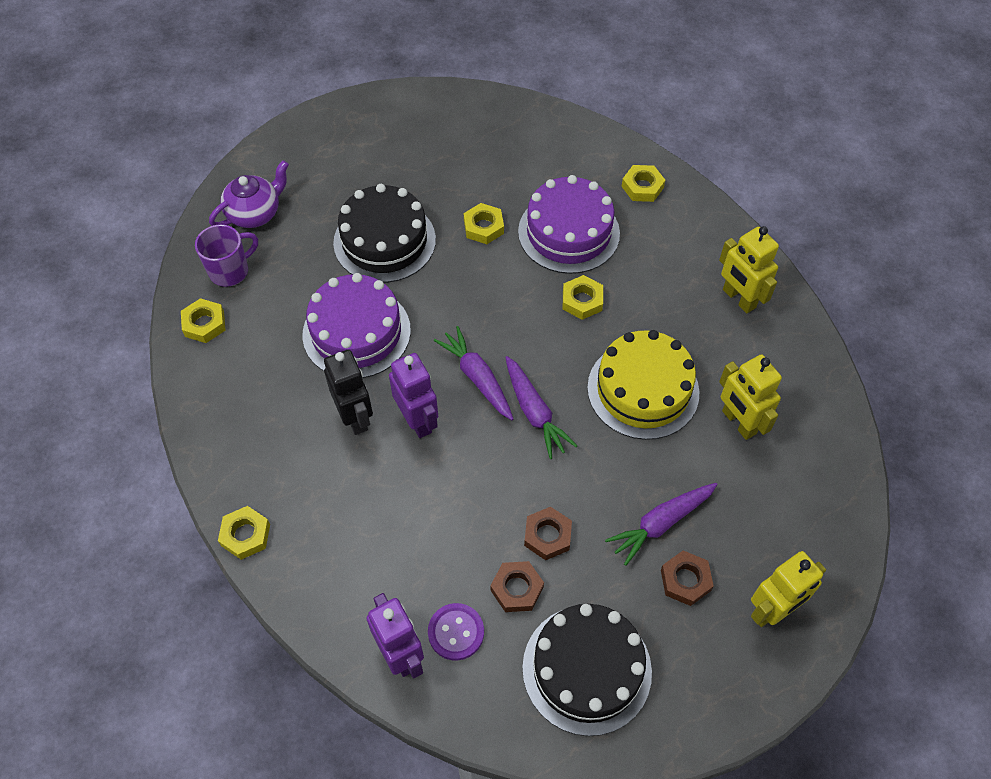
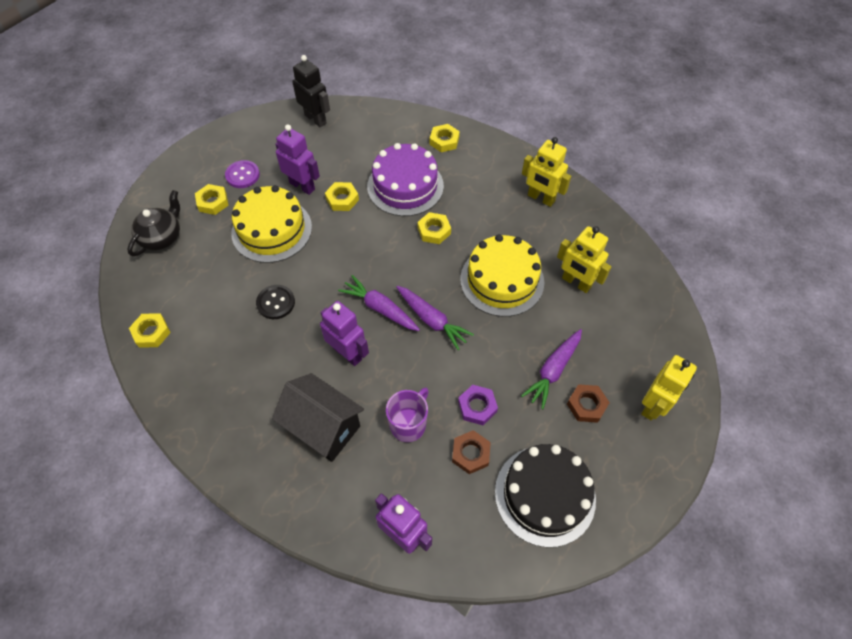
camera: 20 degrees left, 0 degrees up
(230, 271) = (158, 286): purple mug -> purple mug (408, 424)
(245, 535) = (246, 486): yellow nut -> yellow nut (213, 202)
(255, 213) = (162, 237): purple teapot -> black teapot
(355, 417) = (299, 366): black robot -> black robot (315, 119)
(356, 332) = (276, 303): purple cake -> black button
(356, 499) = (323, 428): none -> black house
(384, 241) = (272, 230): black cake -> yellow cake
(441, 196) = (302, 186): none -> purple robot
(456, 632) = (439, 502): purple button -> purple button (242, 175)
(547, 536) = (477, 407): brown nut -> purple nut

